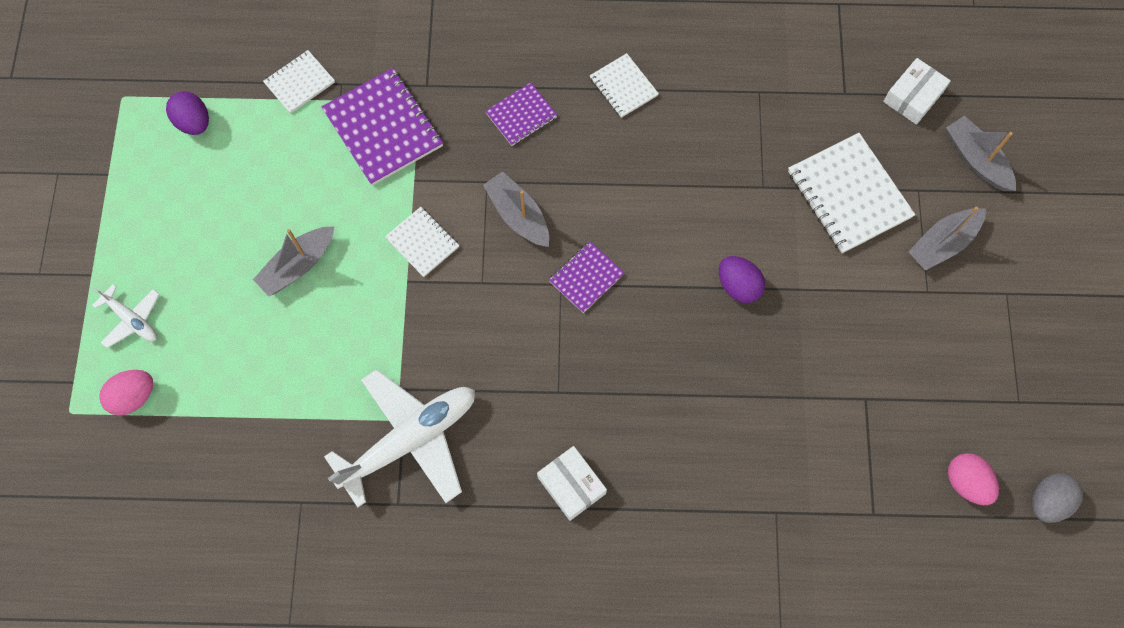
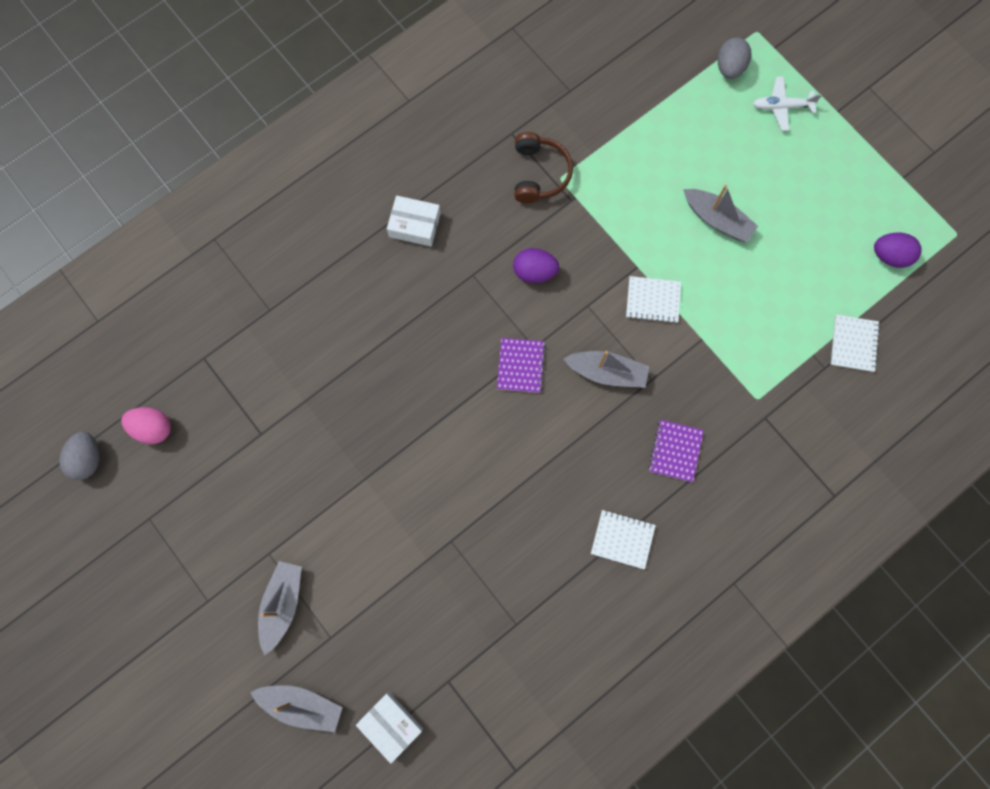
camera: 140 degrees right, 5 degrees up
(134, 397) = (729, 68): pink egg -> grey egg
(298, 266) = (717, 220): grey boat -> grey boat turned 120 degrees clockwise
(383, 128) = (761, 359): purple notebook -> none
(410, 440) = (539, 173): white plane -> brown headphones
(738, 286) = (410, 446): purple egg -> purple egg (534, 272)
(848, 194) = (381, 588): white notebook -> none
(913, 96) = (391, 725): white box -> white box turned 45 degrees counterclockwise

